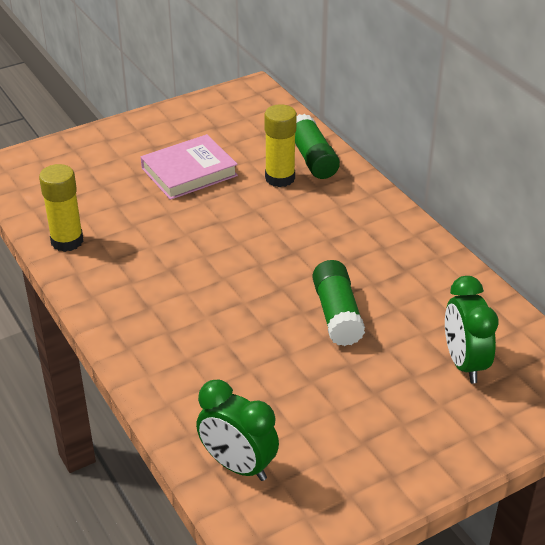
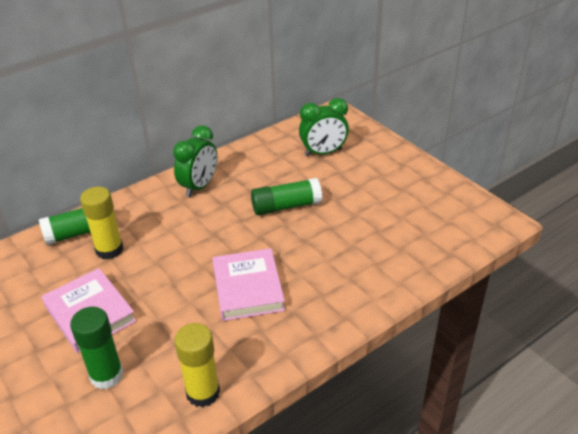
camera: 95 degrees left, 0 degrees up
(109, 186) = (106, 375): none -> green glue stick
(195, 274) = (248, 288): none -> pink book
(238, 466) = (443, 240): green clock -> green clock (199, 186)

